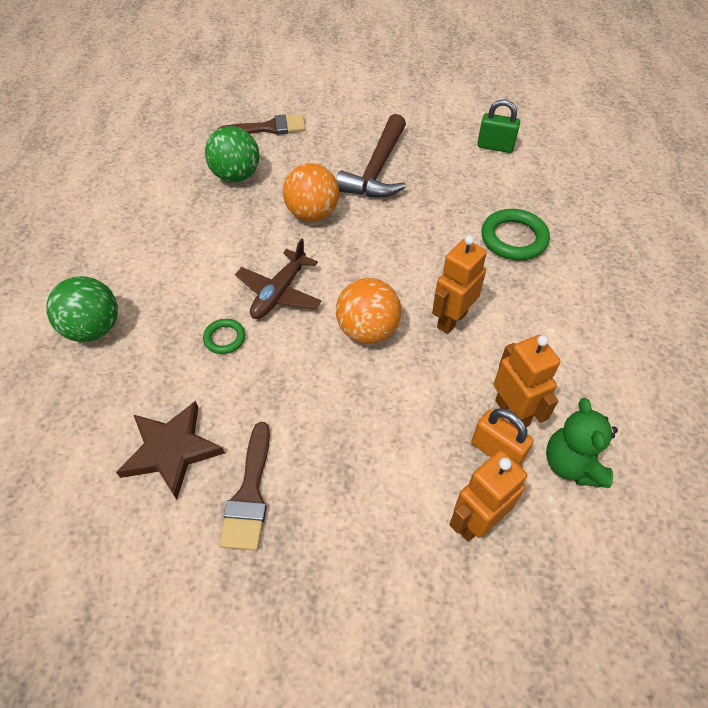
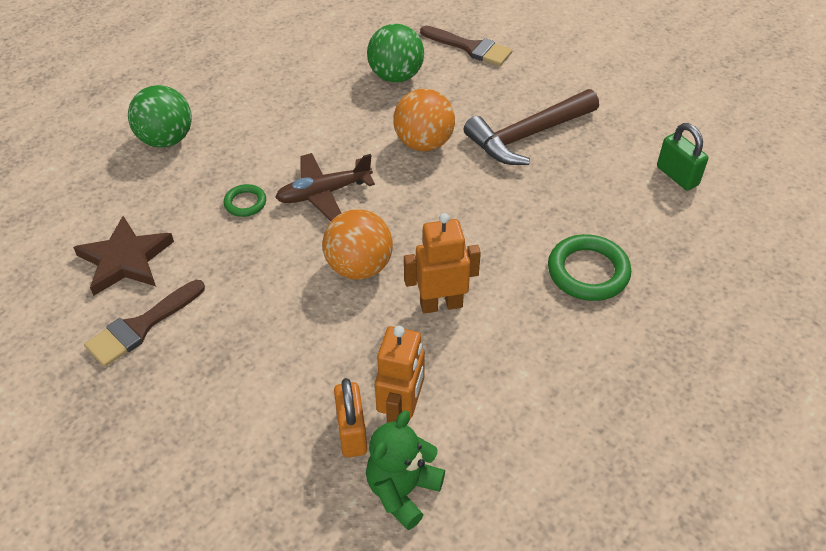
camera: 40 degrees right, 5 degrees down
(477, 521) = (273, 470): orange robot -> none

